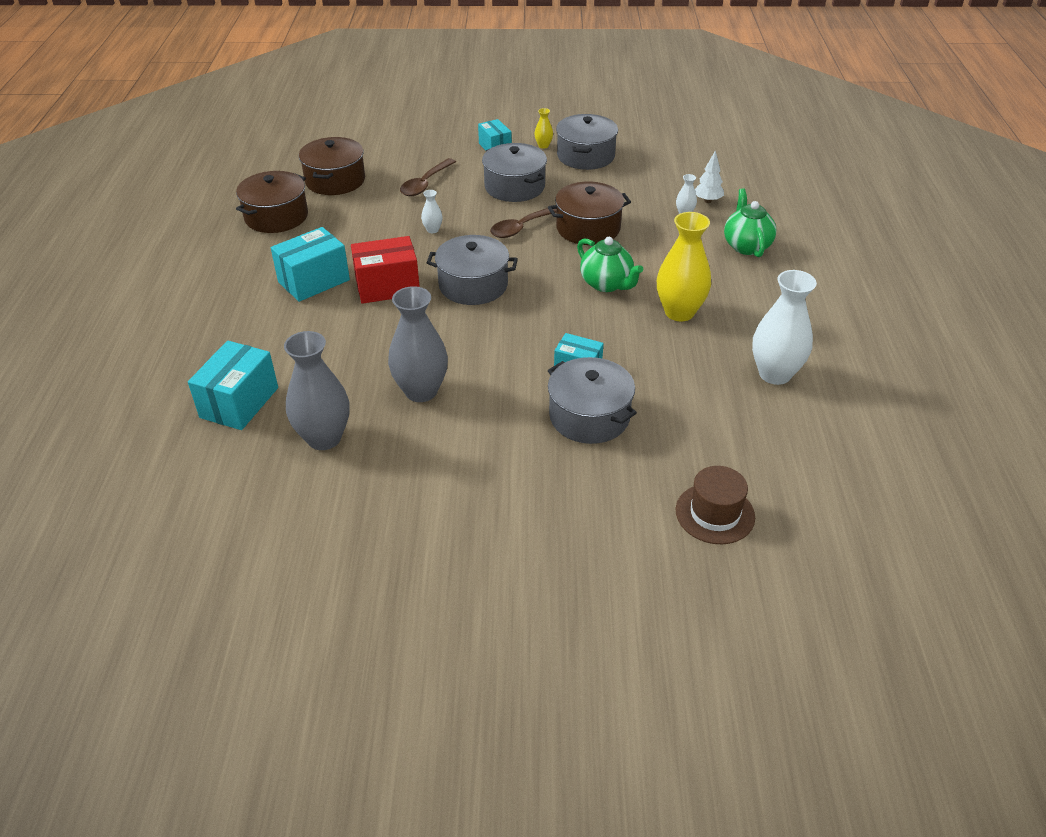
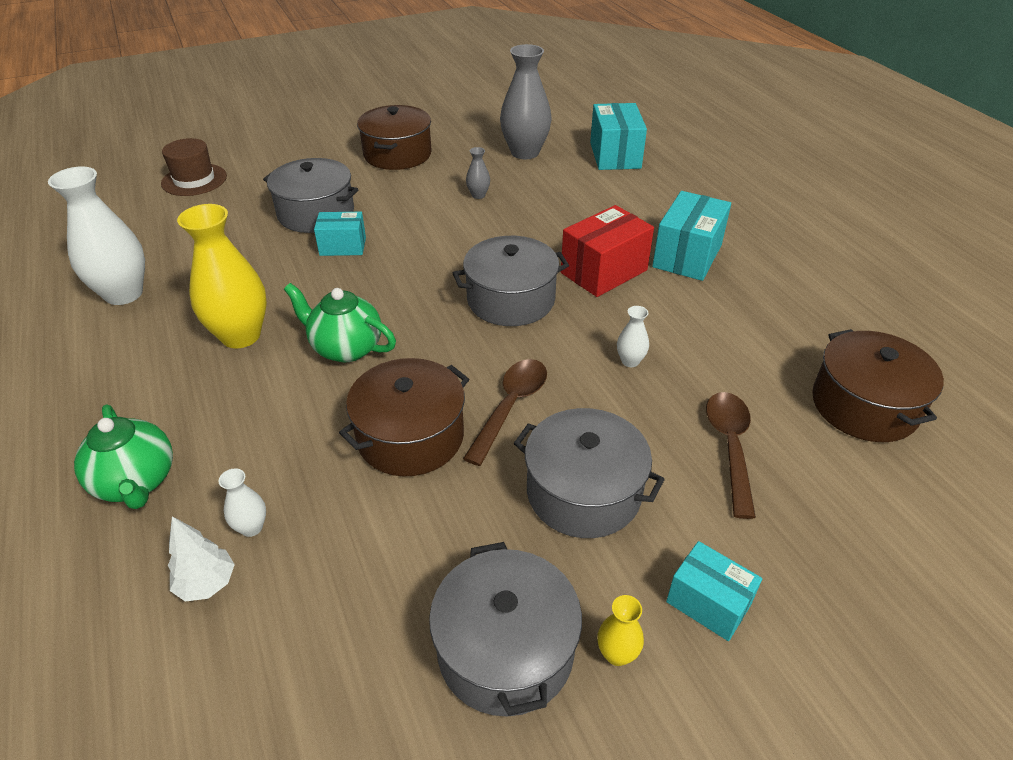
camera: 155 degrees right, 0 degrees up
(276, 216) = (844, 319): brown pot -> brown pot (397, 154)
(421, 391) = (478, 195): grey vase -> grey vase, size x0.44

